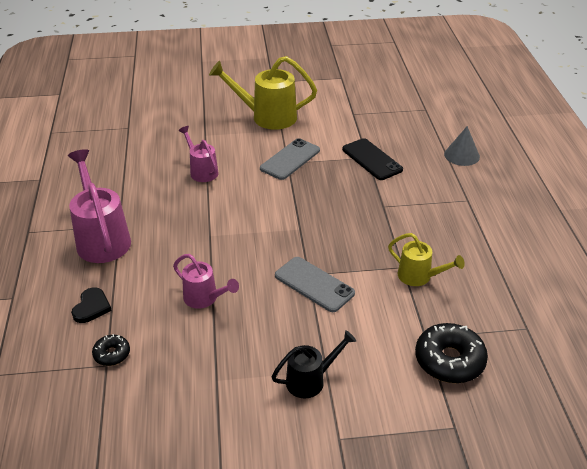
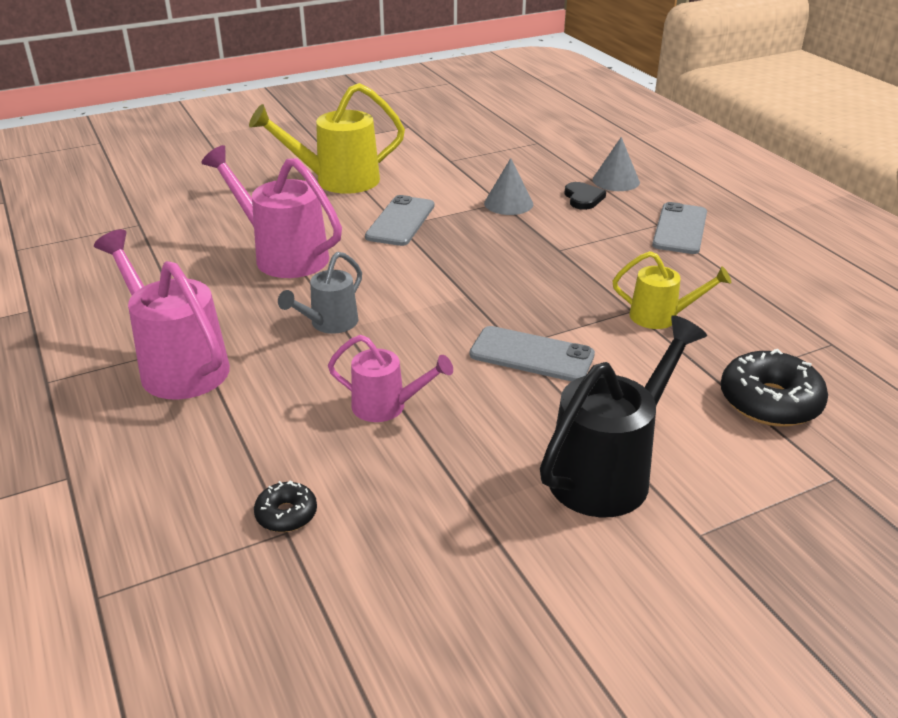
camera: 20 degrees left, 5 degrees down
(91, 307) = (214, 458): black heart -> black heart (583, 198)
(202, 171) = (283, 255): pink watering can -> pink watering can, size x1.72
(202, 230) = (329, 324): none -> grey watering can
(310, 380) = (608, 471): black watering can -> black watering can, size x1.72
(372, 159) = (508, 203): black phone -> grey cone
(481, 207) = (680, 229): none -> grey phone

